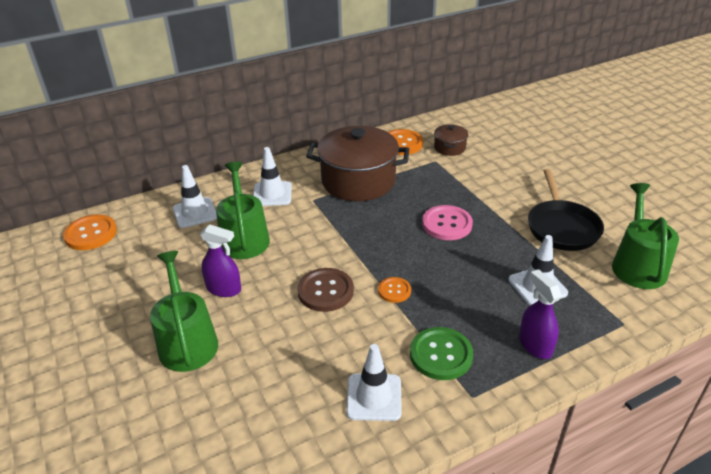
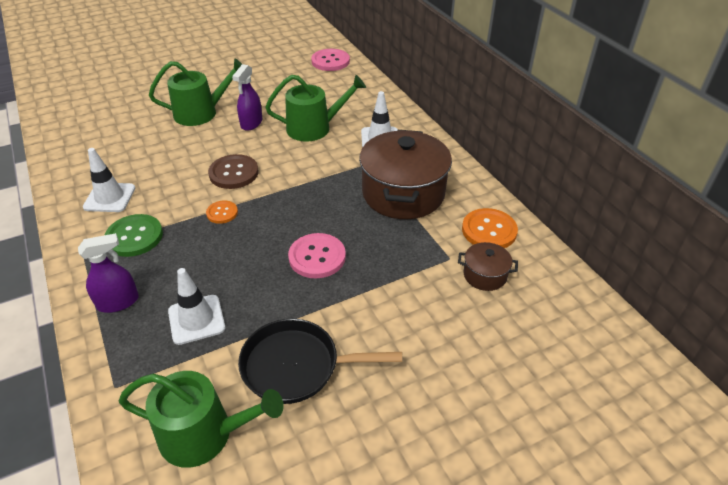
camera: 90 degrees right, 5 degrees up
(91, 234) = (330, 61): orange button -> pink button
(195, 213) = (353, 101): white traffic cone -> none

